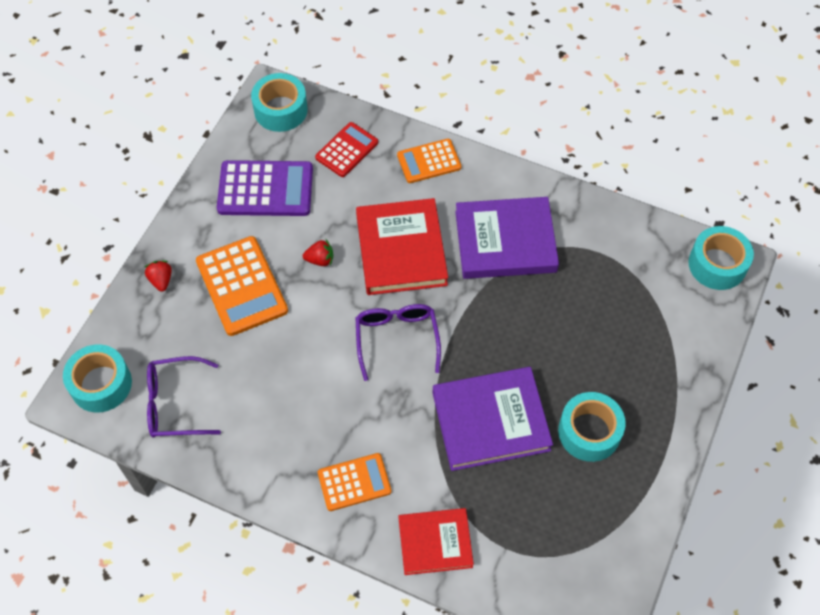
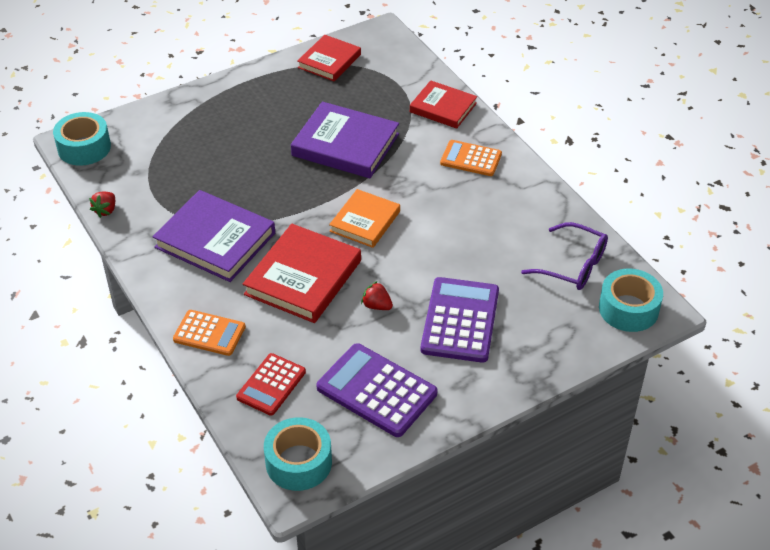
camera: 145 degrees left, 15 degrees down
(161, 280) = (529, 362): red strawberry -> red strawberry (106, 210)
(241, 286) = (460, 320): orange calculator -> purple calculator
(347, 150) = (271, 385): red calculator -> red calculator turned 45 degrees counterclockwise
(397, 338) = (365, 221): purple glasses -> orange book
(589, 432) = (286, 109): turquoise tape -> none
(613, 537) = (329, 61): none -> red book

